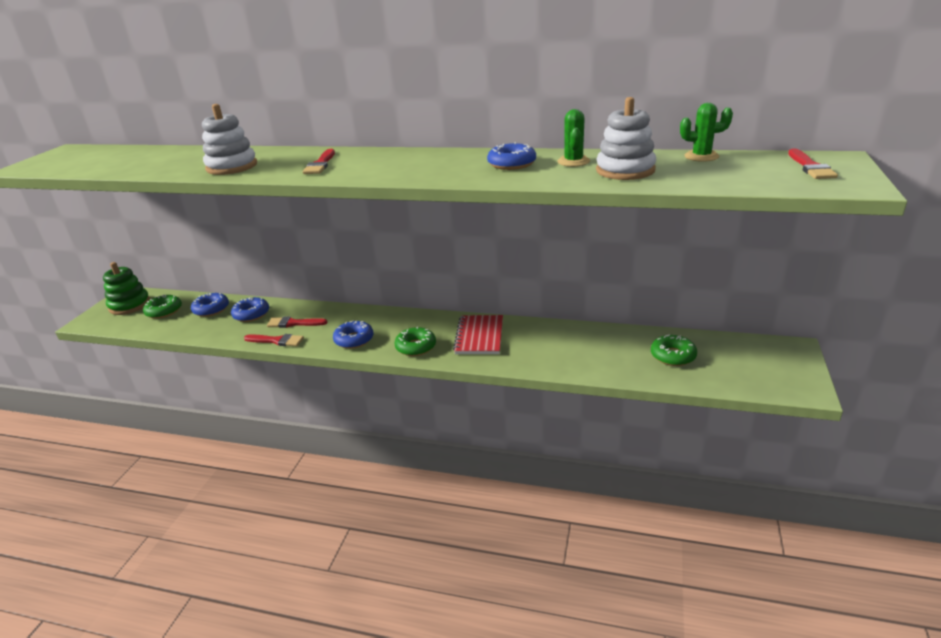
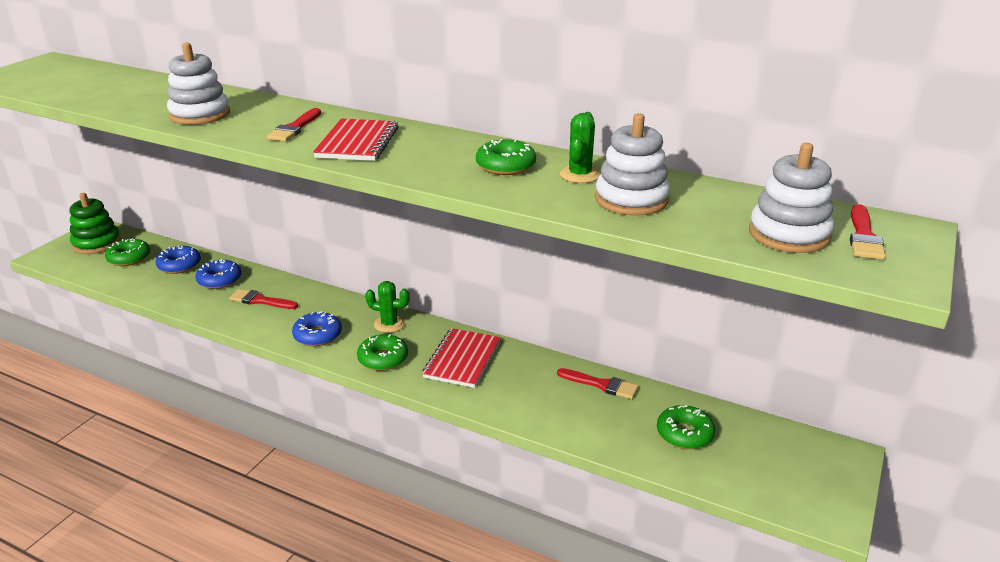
camera: 10 degrees right, 0 degrees up
(276, 341) = (232, 319): red brush -> red brush (601, 385)
(381, 166) = (358, 143): none -> red notebook
(511, 164) = (505, 166): blue donut -> green donut
(701, 156) = (739, 195): green cactus -> green cactus (389, 324)
(757, 174) = (789, 234): none -> white stacking toy

